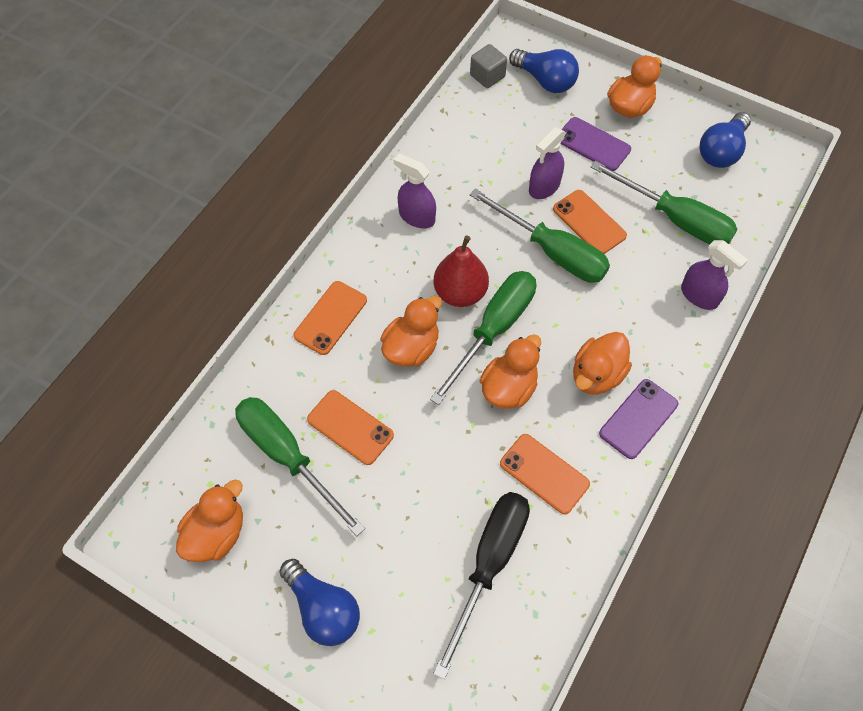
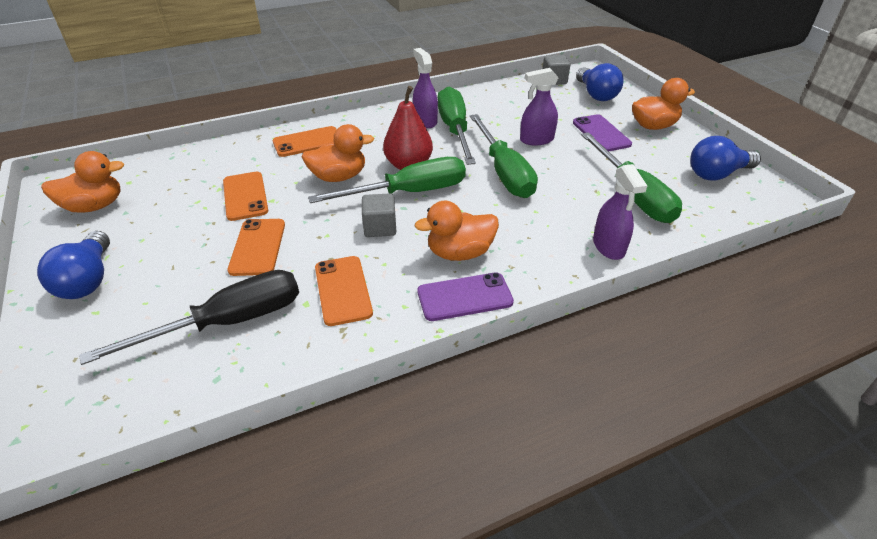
camera: 35 degrees right, 20 degrees down
(287, 456) = (188, 191): green screwdriver -> green screwdriver (455, 130)
(509, 388) = (380, 227): orange duck -> grey cube
(589, 222) = (552, 169): orange phone -> orange phone (258, 247)

